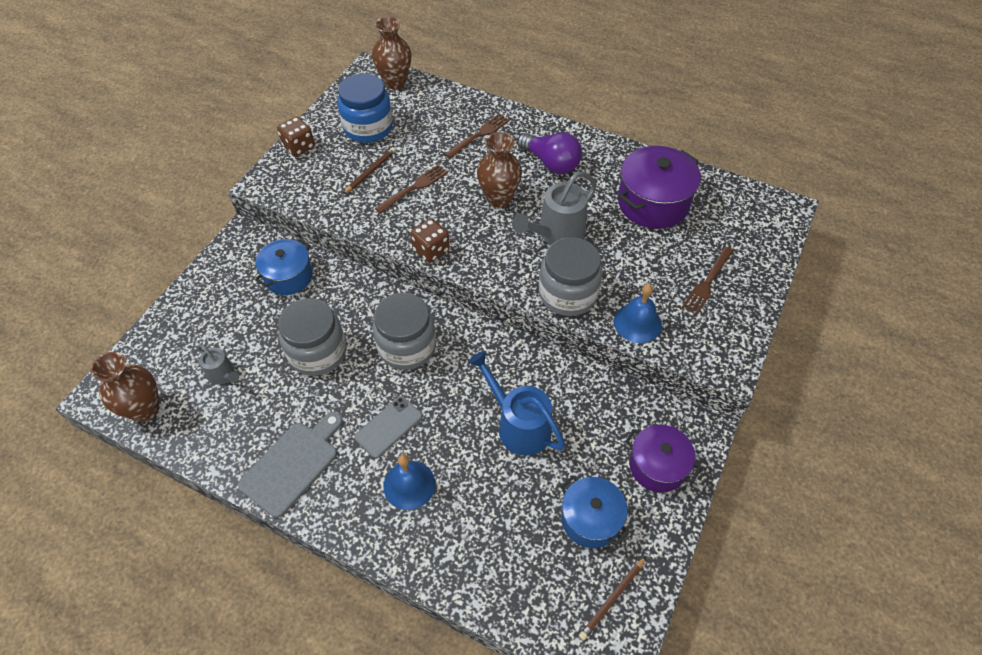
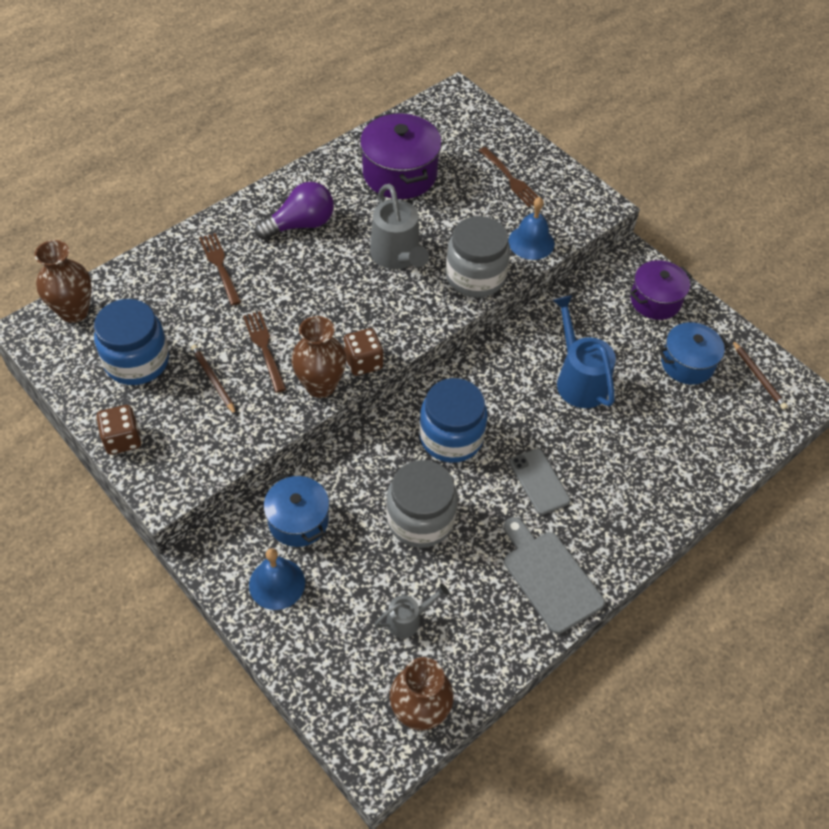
camera: 70 degrees left, 0 degrees up
(407, 346) = (451, 437): grey jar -> blue jar
(409, 485) = (608, 484): blue bell -> blue bell (277, 583)
(499, 198) = (324, 283): brown vase -> brown vase (320, 386)
(518, 425) = (578, 379): blue watering can -> blue watering can turned 90 degrees clockwise

